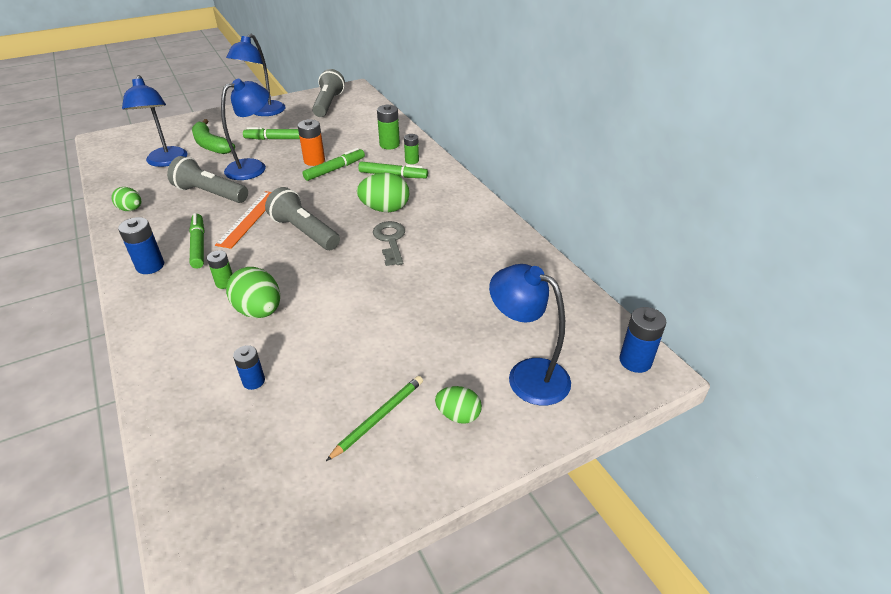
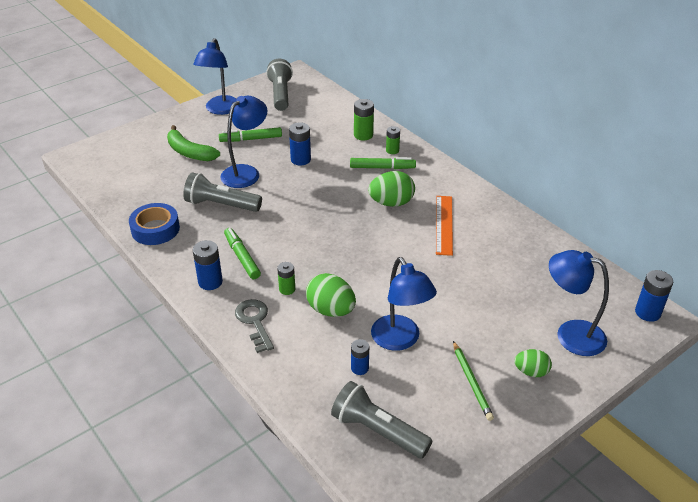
camera: 10 degrees left, 0 degrees up
(131, 209) = (155, 229): green egg -> blue tape
(166, 161) = (157, 175): blue lamp -> blue lamp (400, 340)
(249, 218) = (273, 226): orange ruler -> orange ruler (444, 224)
(304, 232) = (330, 233): grey flashlight -> grey flashlight (377, 431)
(314, 161) = (300, 160): orange battery -> blue battery
(335, 169) = (325, 167): green marker -> none
(378, 417) = (472, 382): green pencil -> green pencil turned 135 degrees clockwise
(390, 240) = (410, 233): grey key -> grey key (255, 322)

